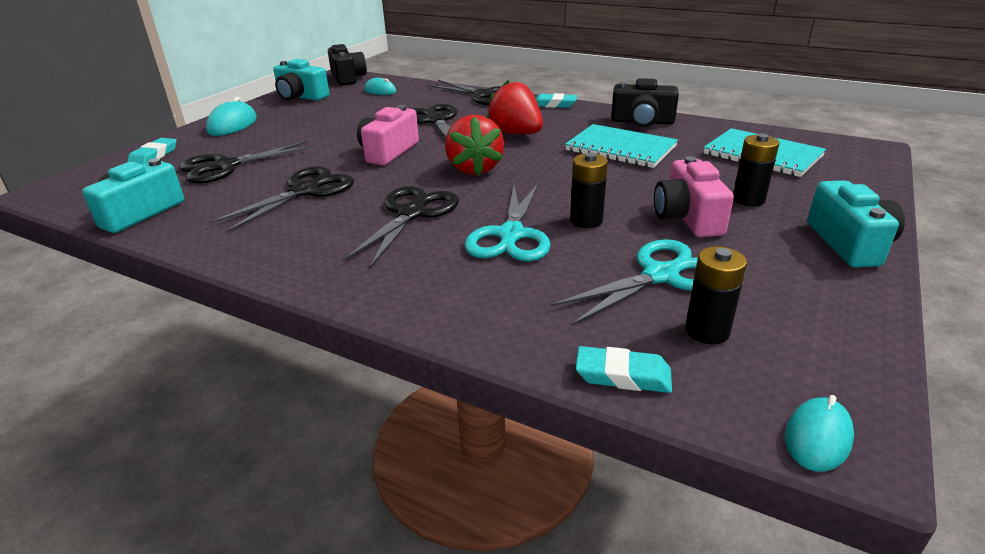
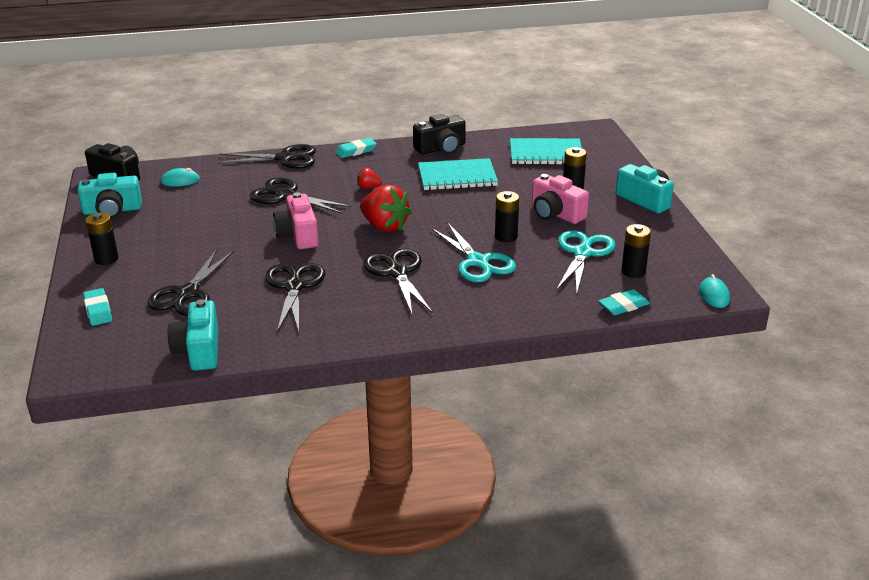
camera: 40 degrees left, 0 degrees up
(232, 125) = (106, 259): turquoise mouse -> black battery
(516, 134) = (368, 187): red strawberry -> red strawberry, size x0.49

